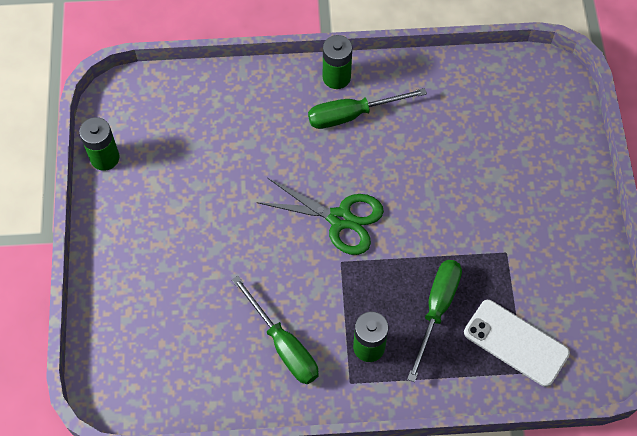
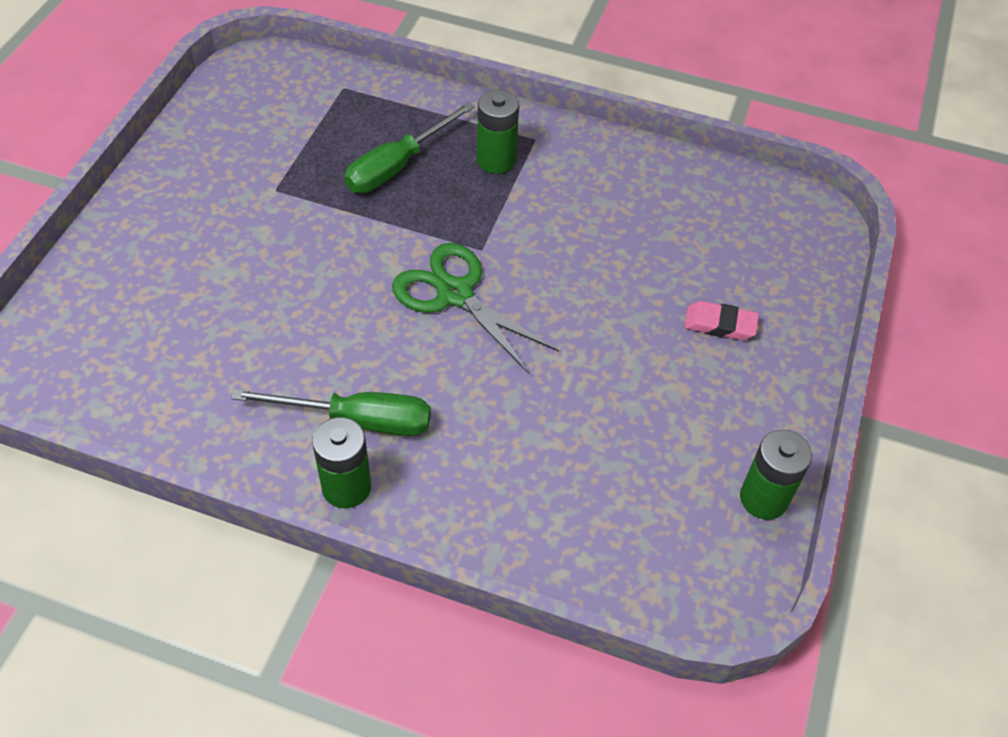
camera: 160 degrees left, 10 degrees down
(159, 266) = (720, 324): none -> pink eraser
(283, 345) = (593, 194): green screwdriver -> none
(516, 343) = (332, 111): white phone -> none

